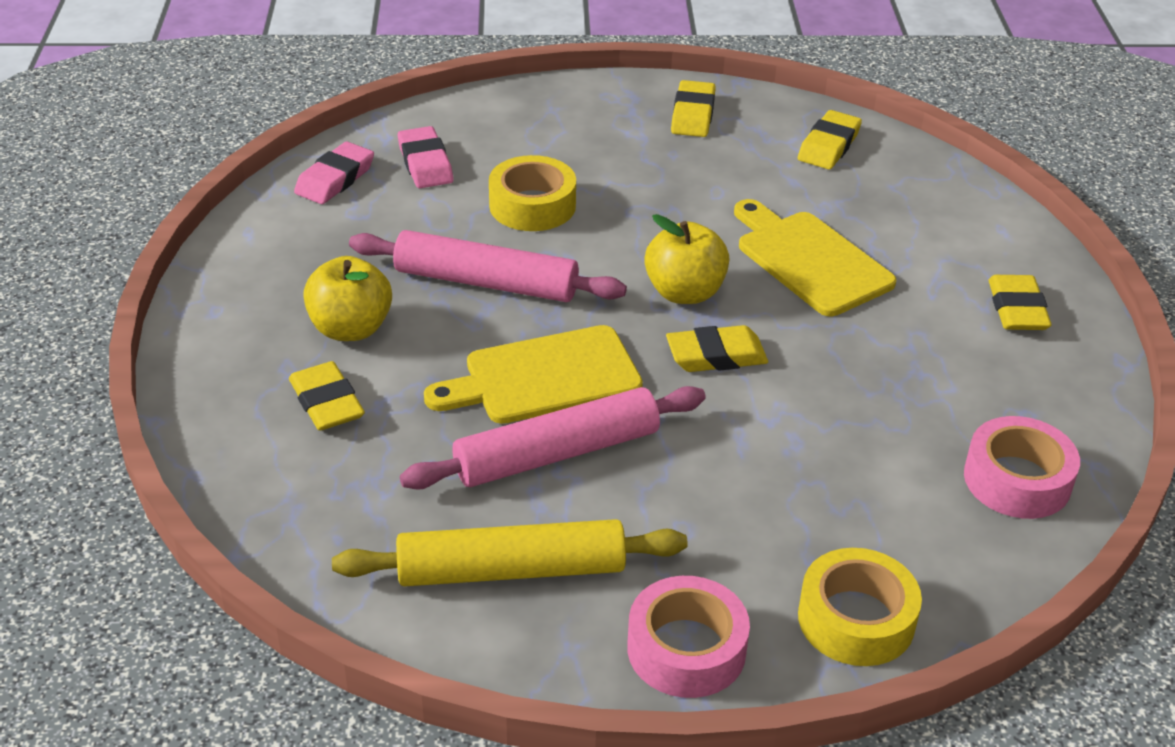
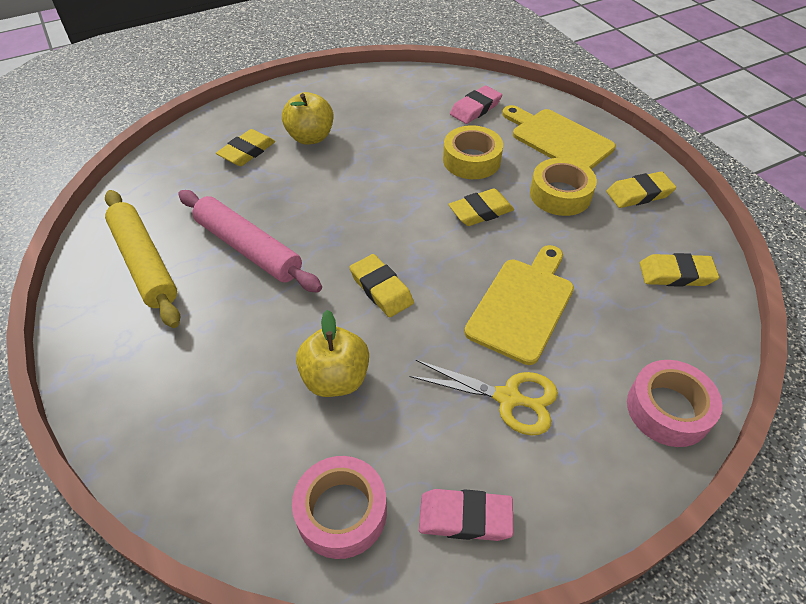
camera: 65 degrees right, 10 degrees up
(335, 179) = (433, 86): pink eraser -> pink eraser (465, 517)
(486, 282) = (384, 168): pink rolling pin -> none
(544, 377) = (313, 220): yellow cutting board -> yellow cutting board (558, 139)
(684, 292) = (436, 253): yellow apple -> yellow apple (336, 378)
(686, 649) = (101, 360): pink tape -> pink tape (668, 409)
(856, 619) = (151, 443): yellow tape -> yellow tape (560, 194)
(930, 317) = (508, 398): none -> yellow scissors
(1017, 309) = (564, 457): yellow eraser -> yellow eraser (480, 211)

